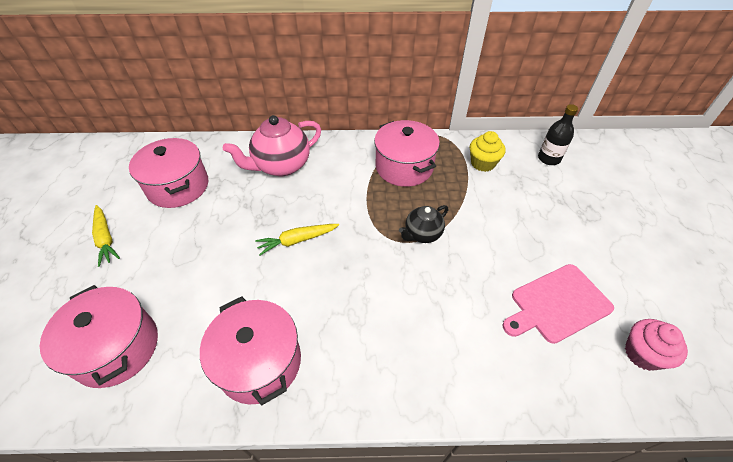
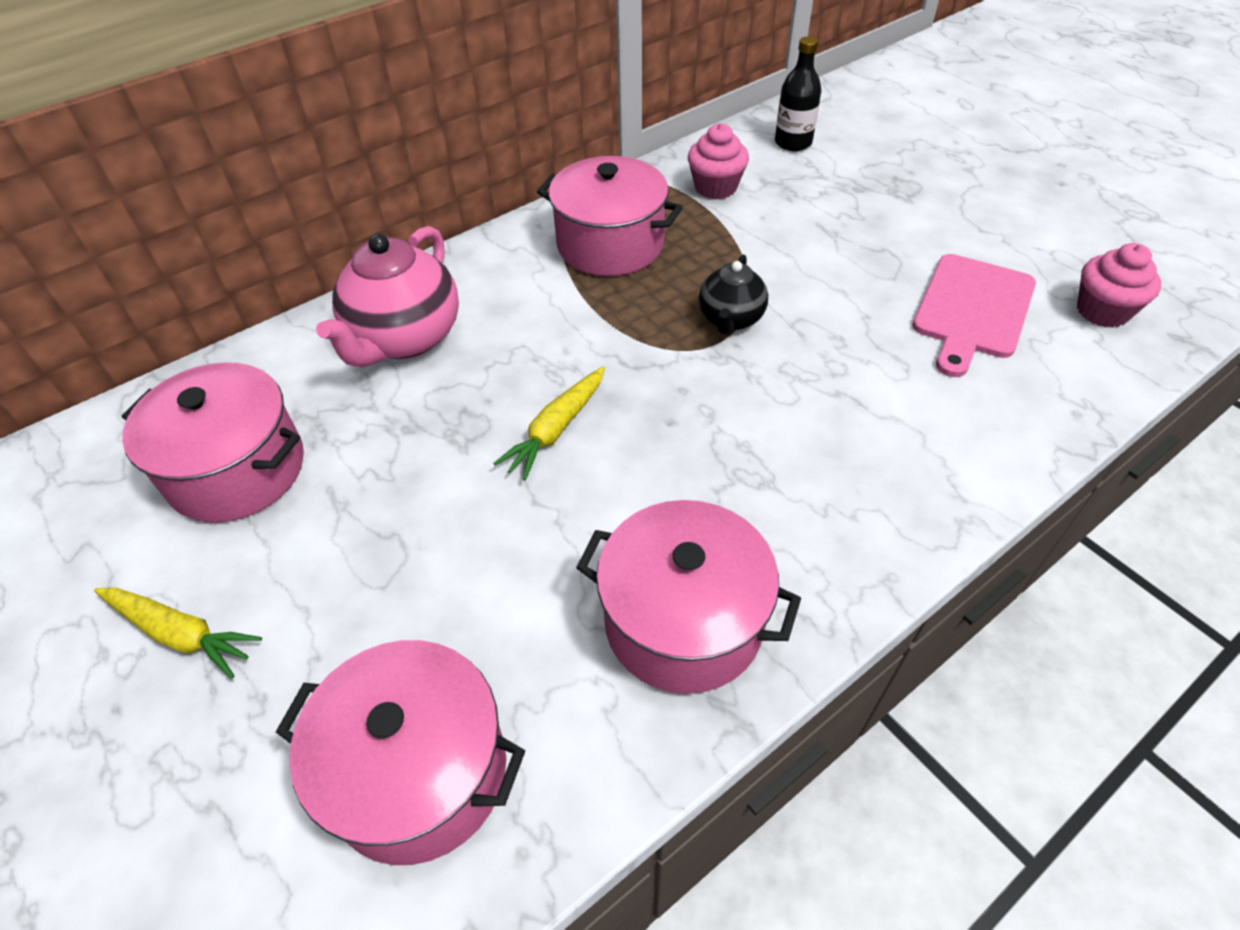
camera: 35 degrees left, 0 degrees up
(483, 163) = (715, 187): yellow cupcake -> pink cupcake

